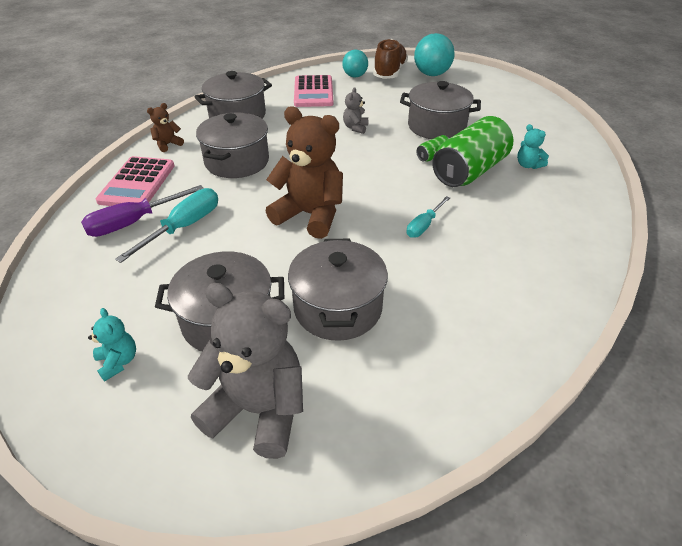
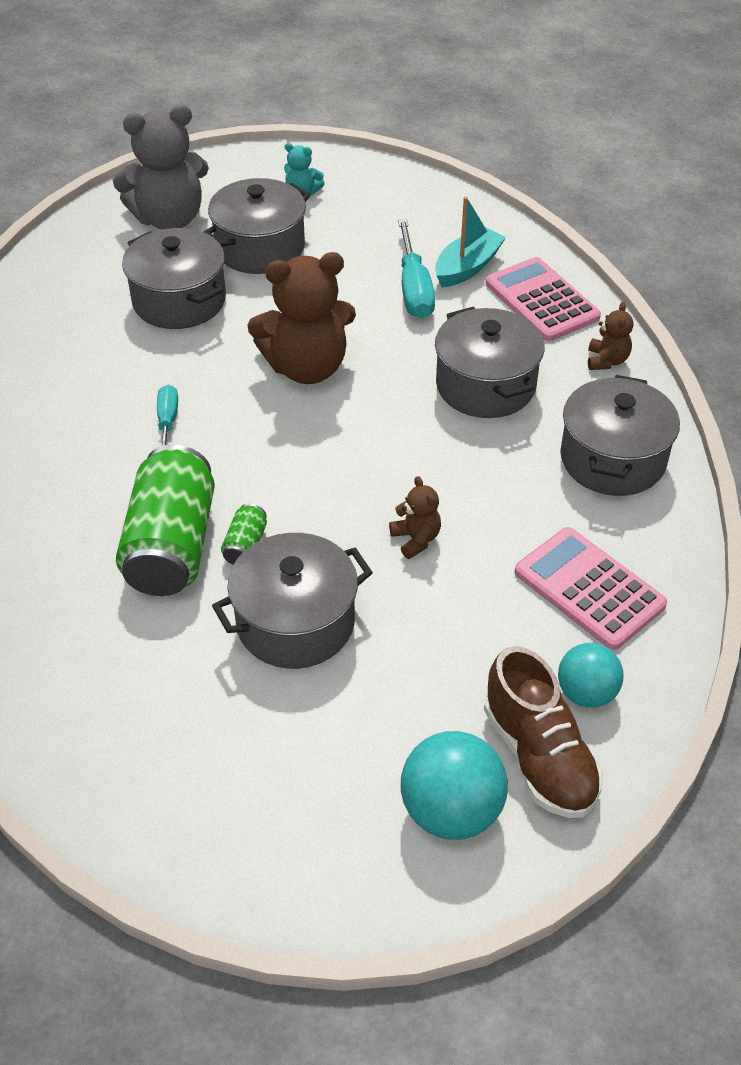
camera: 140 degrees right, 5 degrees up
(133, 222) = (467, 267): purple screwdriver -> turquoise boat
(355, 128) = (416, 539): grey teddy bear -> brown teddy bear
(528, 165) = (91, 610): turquoise teddy bear -> none

